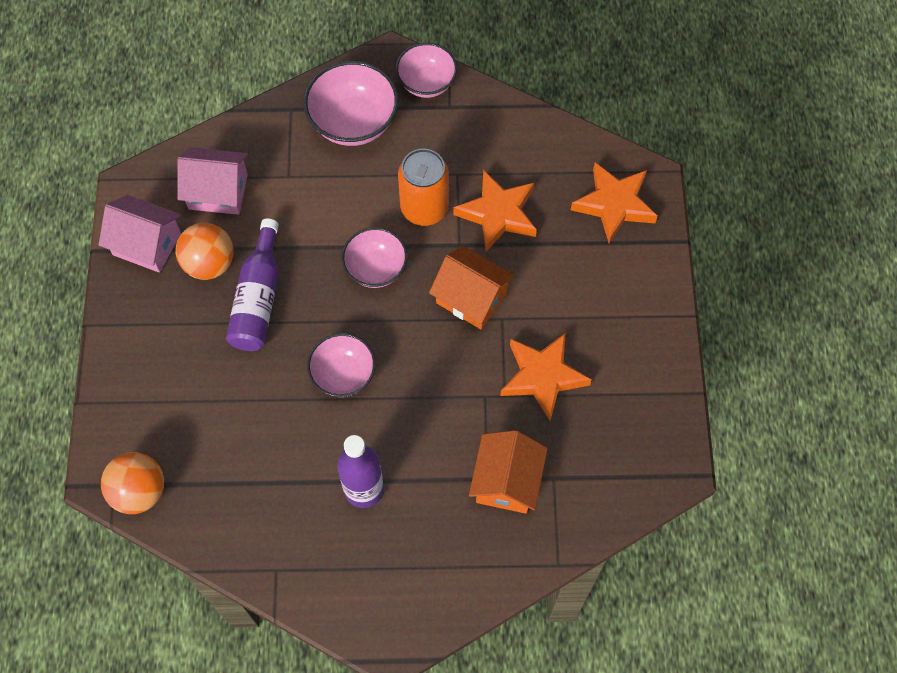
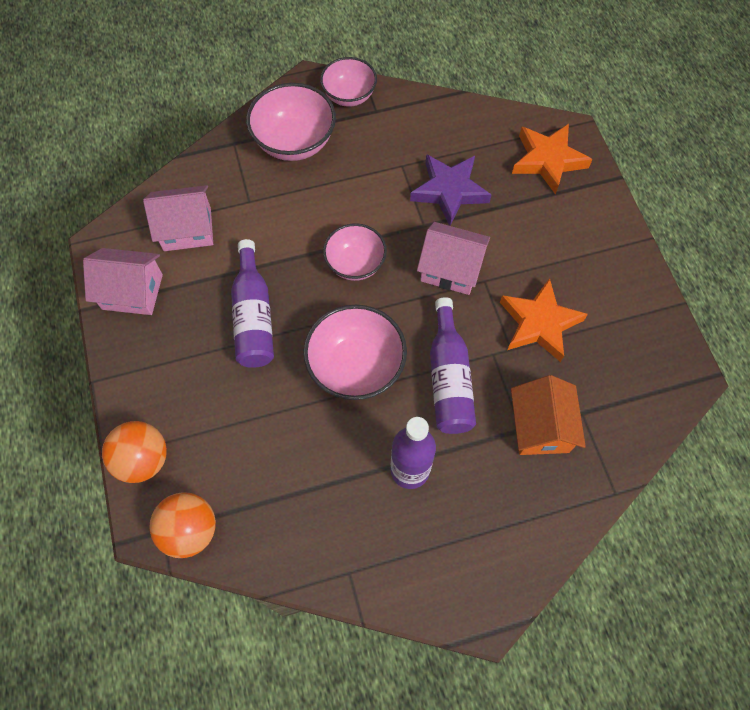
camera: 15 degrees left, 0 degrees up
(209, 263) = (198, 295): orange ball -> orange ball (143, 459)
(343, 375) = (356, 367): pink bowl -> pink bowl, size x1.50
(424, 208) = (382, 201): orange can -> none
(432, 409) = (449, 378): none -> purple bottle
(471, 298) = (450, 269): orange house -> pink house
(498, 214) = (449, 191): orange star -> purple star

